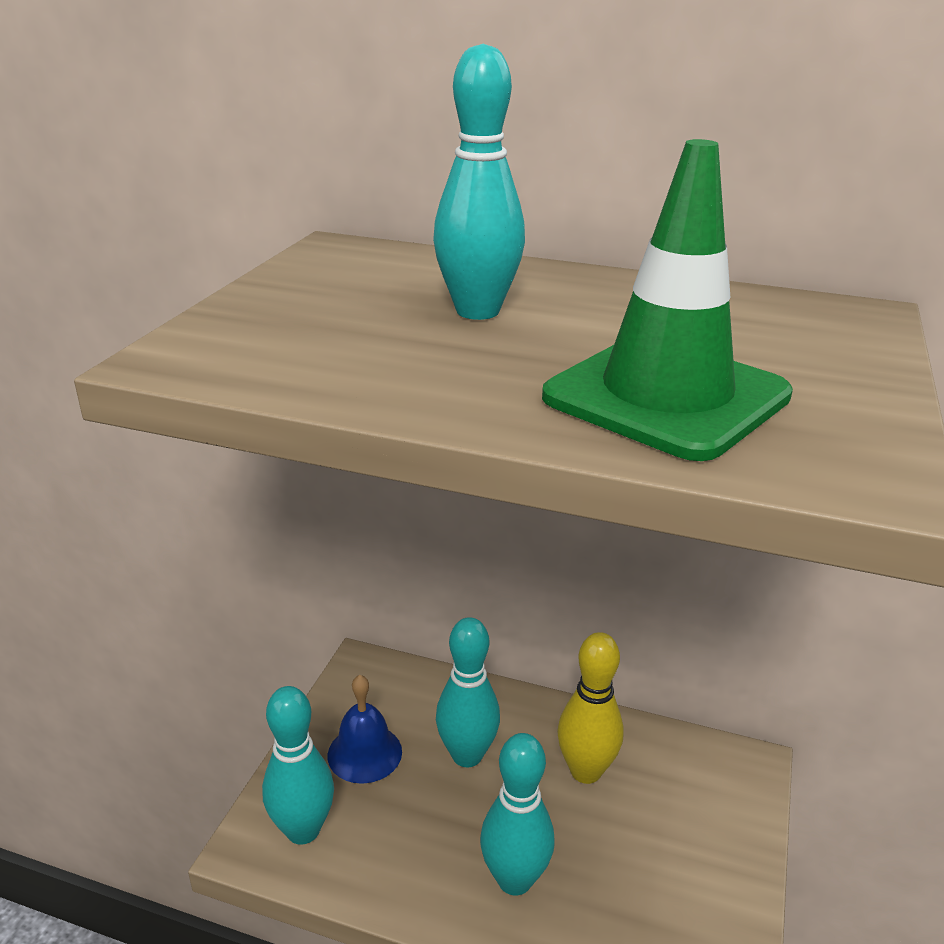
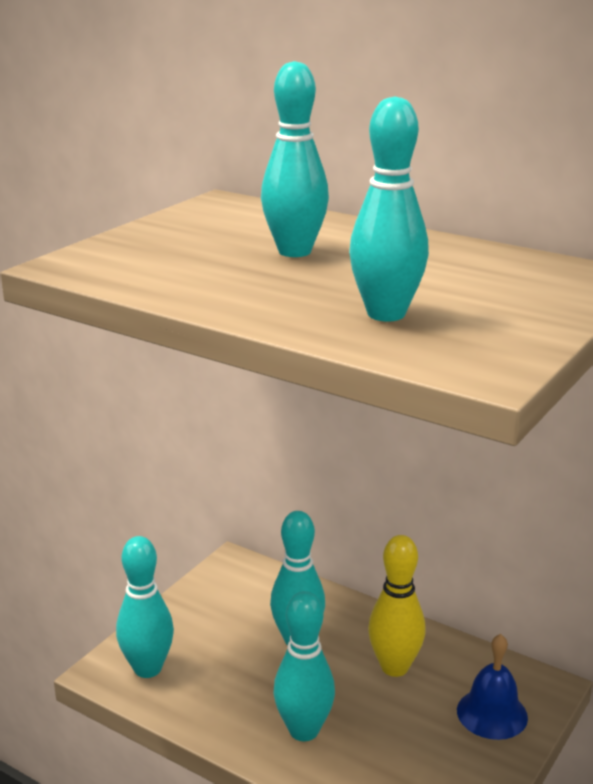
camera: 15 degrees right, 5 degrees down
(364, 753) = (214, 625): blue bell -> blue bell (492, 713)
(666, 397) = (386, 314): green traffic cone -> turquoise bowling pin

